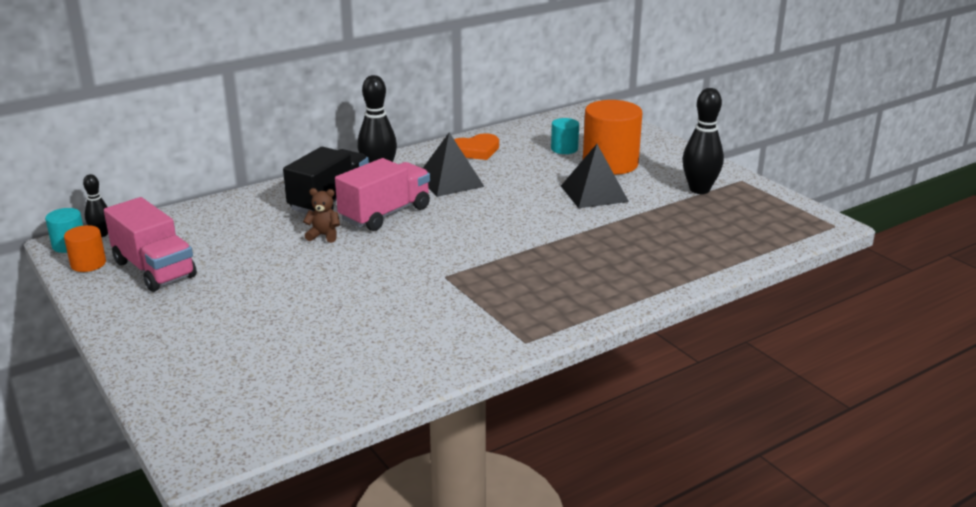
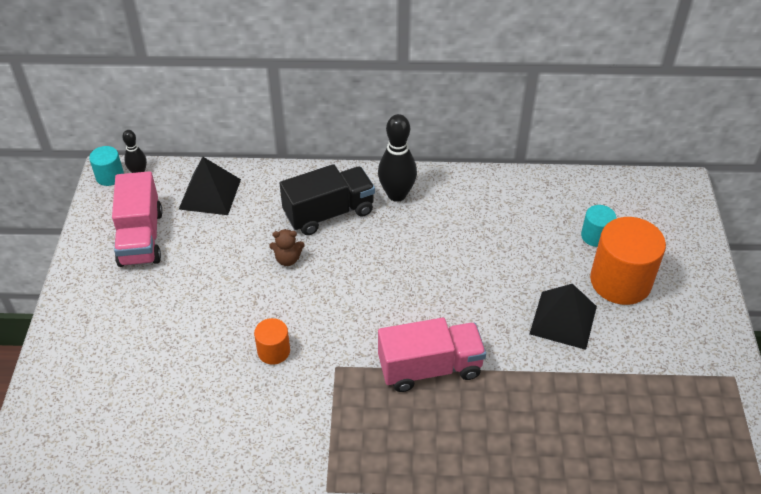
camera: 35 degrees right, 20 degrees up
(88, 264) = (105, 206): orange cylinder -> orange cylinder (273, 351)
(324, 235) = (288, 259): brown teddy bear -> brown teddy bear turned 135 degrees clockwise
(385, 214) = (357, 255): pink truck -> pink truck (430, 368)
(450, 181) = (448, 235): black pyramid -> black pyramid (210, 194)
(475, 150) = (509, 199): orange heart -> none
(699, 190) = (674, 368): black bowling pin -> none

